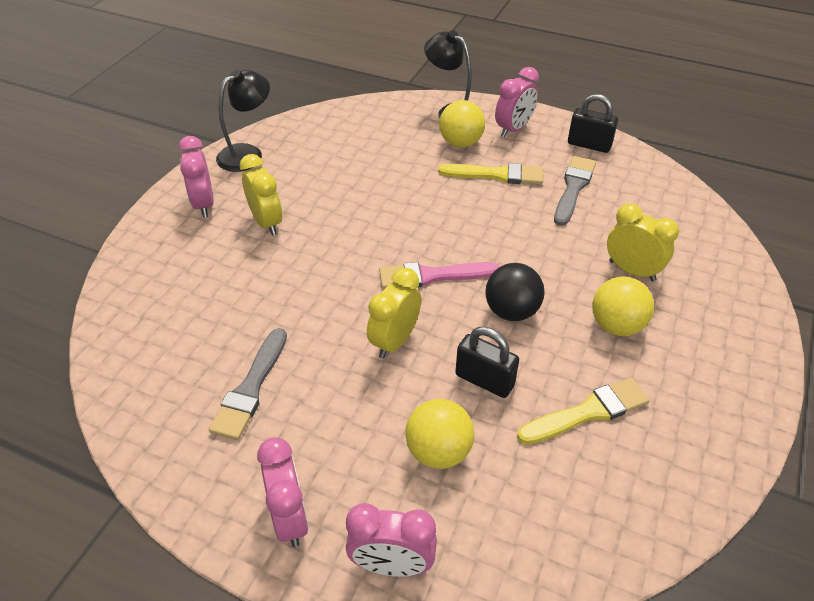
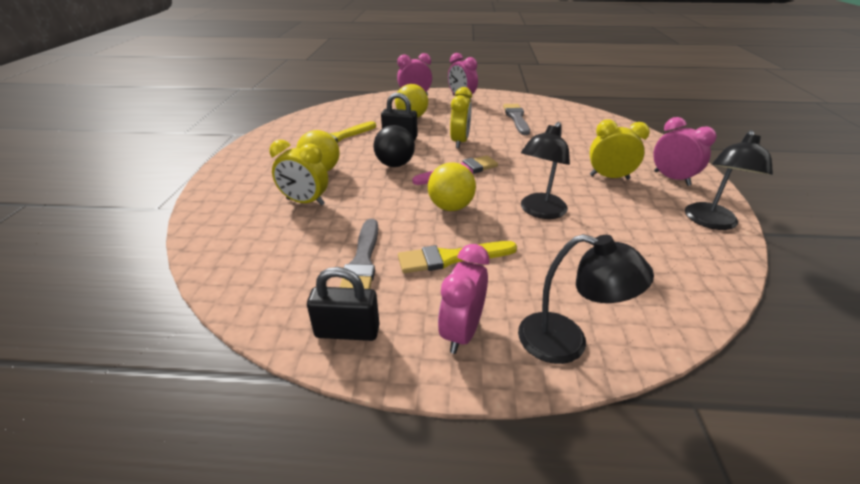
camera: 160 degrees right, 10 degrees down
(266, 222) = (609, 177): yellow clock -> yellow clock turned 150 degrees clockwise
(386, 199) = (539, 211): none -> black lamp
(460, 143) = (516, 290): yellow ball -> yellow ball (451, 207)

